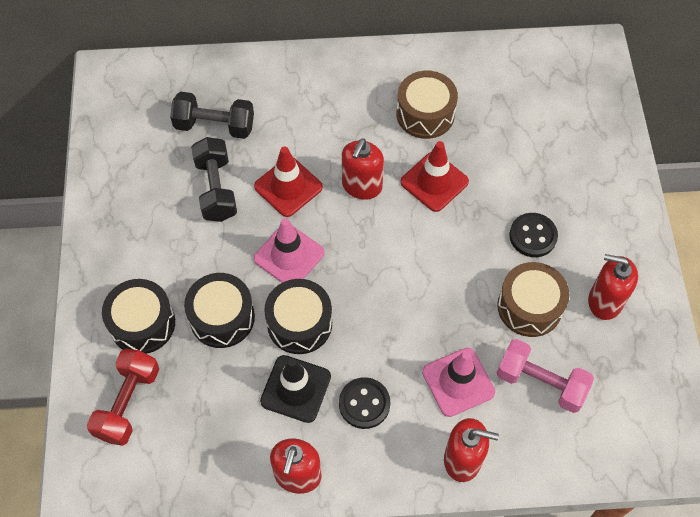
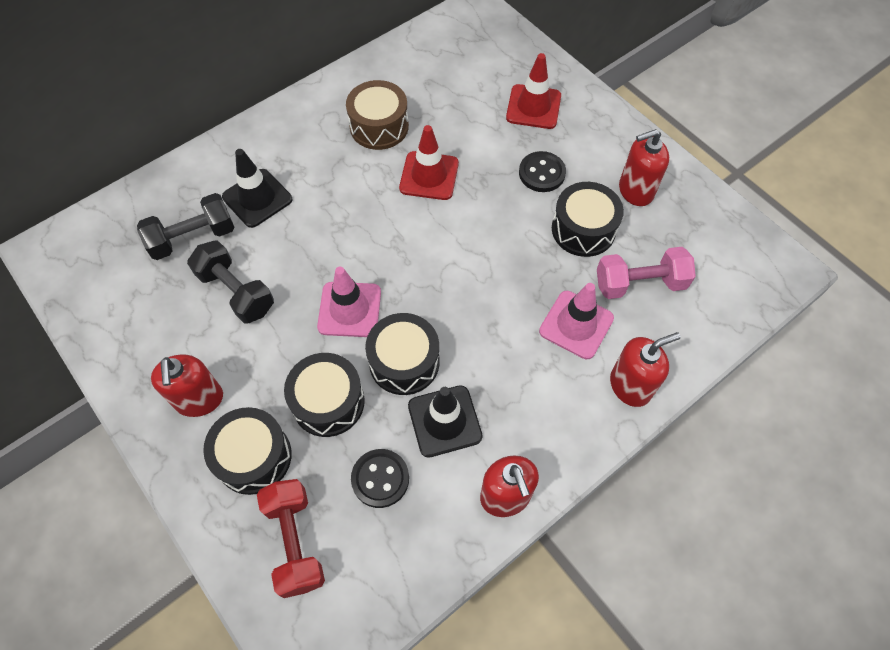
camera: 35 degrees left, 0 degrees up
(284, 121) = (257, 198): none -> black traffic cone
(288, 187) = (303, 251): red traffic cone -> red traffic cone (533, 107)
(361, 186) = (369, 214): red soap dispenser -> red soap dispenser (199, 399)
(364, 404) = (514, 394): black button -> black button (380, 479)
(529, 307) = (583, 229): brown drum -> black drum

